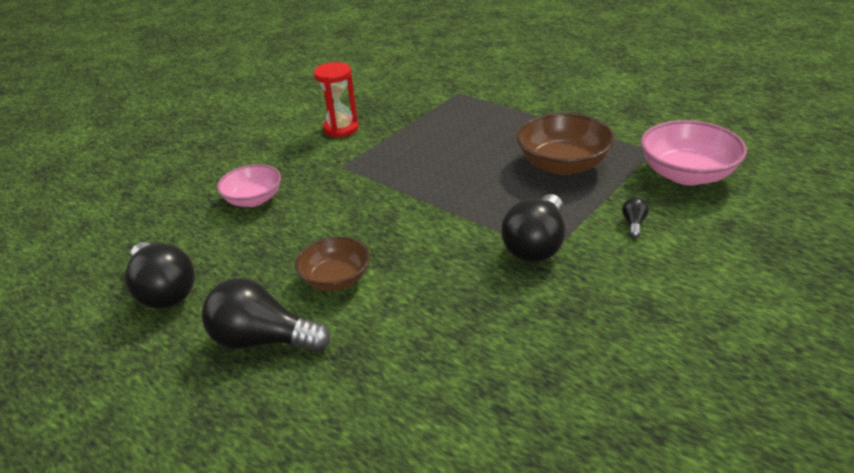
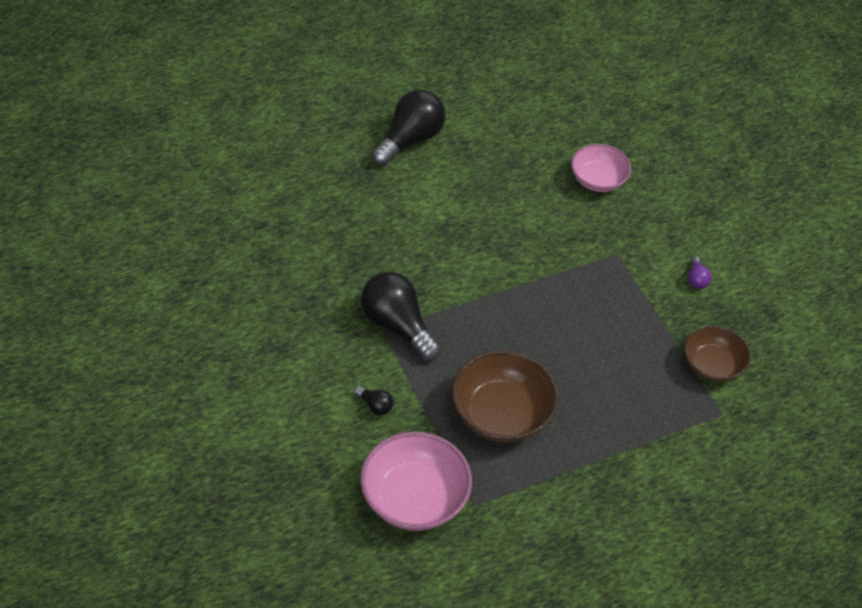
camera: 110 degrees right, 15 degrees up
(164, 291) = (503, 105): black light bulb -> none
(336, 279) = (447, 194): brown bowl -> brown bowl (712, 365)
(341, 129) = (696, 279): red hourglass -> purple light bulb

